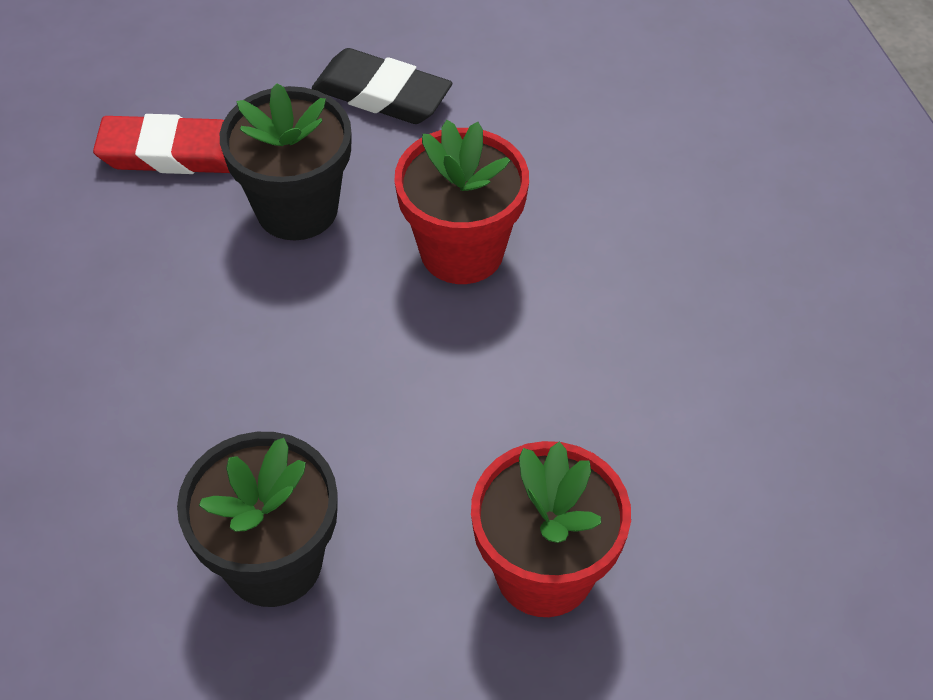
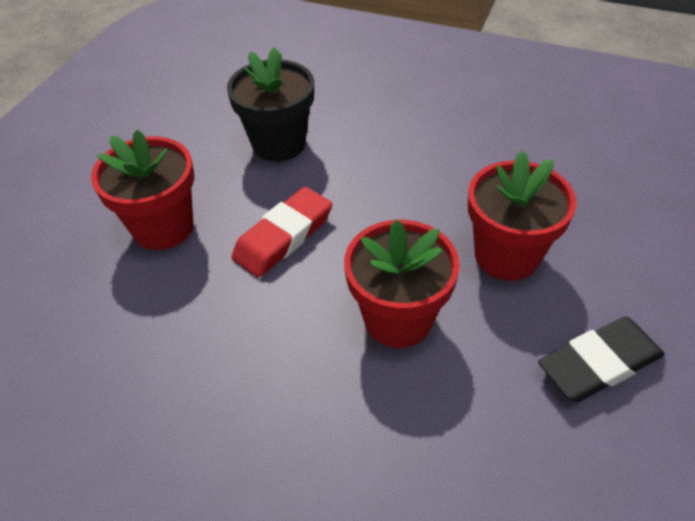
camera: 130 degrees right, 5 degrees down
(172, 153) = (605, 220): red eraser -> red eraser (283, 236)
(297, 209) = (506, 255): black flower pot -> red flower pot

